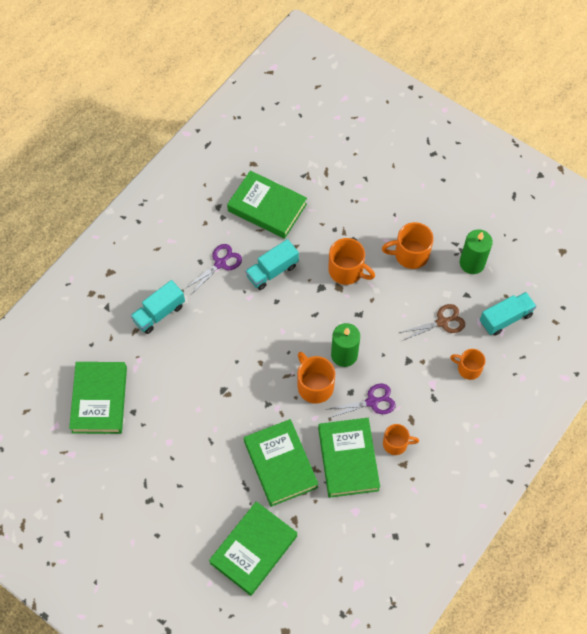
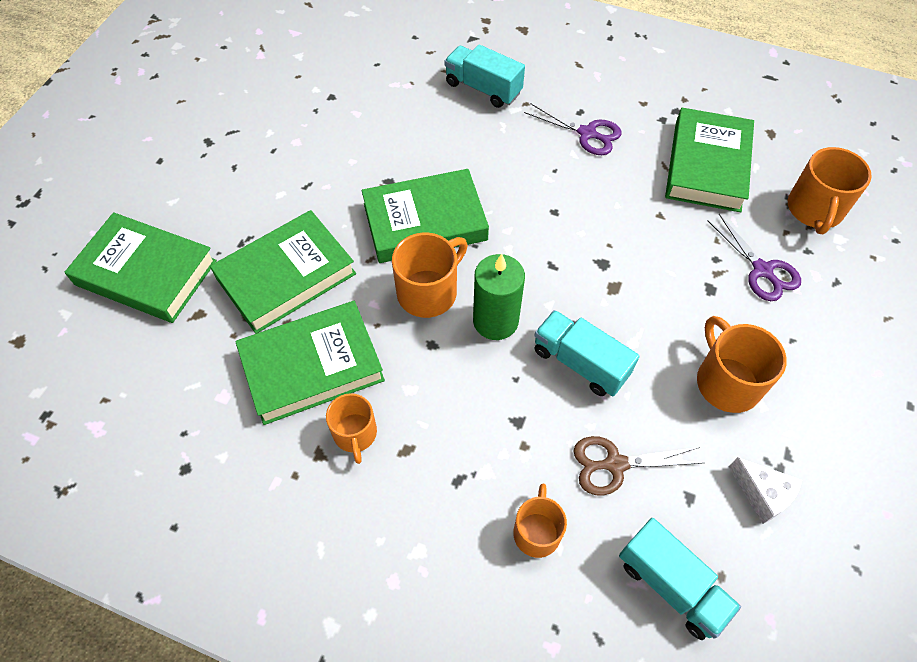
camera: 75 degrees right, 5 degrees down
(99, 400) = (340, 62): green book -> green book (425, 222)
(272, 271) = (603, 195): turquoise truck -> turquoise truck (580, 363)
(347, 270) = (649, 292): orange mug -> orange mug (814, 210)
(372, 402) = (423, 380): purple scissors -> purple scissors (762, 270)
(442, 322) = (615, 464): brown scissors -> brown scissors turned 120 degrees clockwise
(472, 263) = (762, 494): green candle -> white cheese

